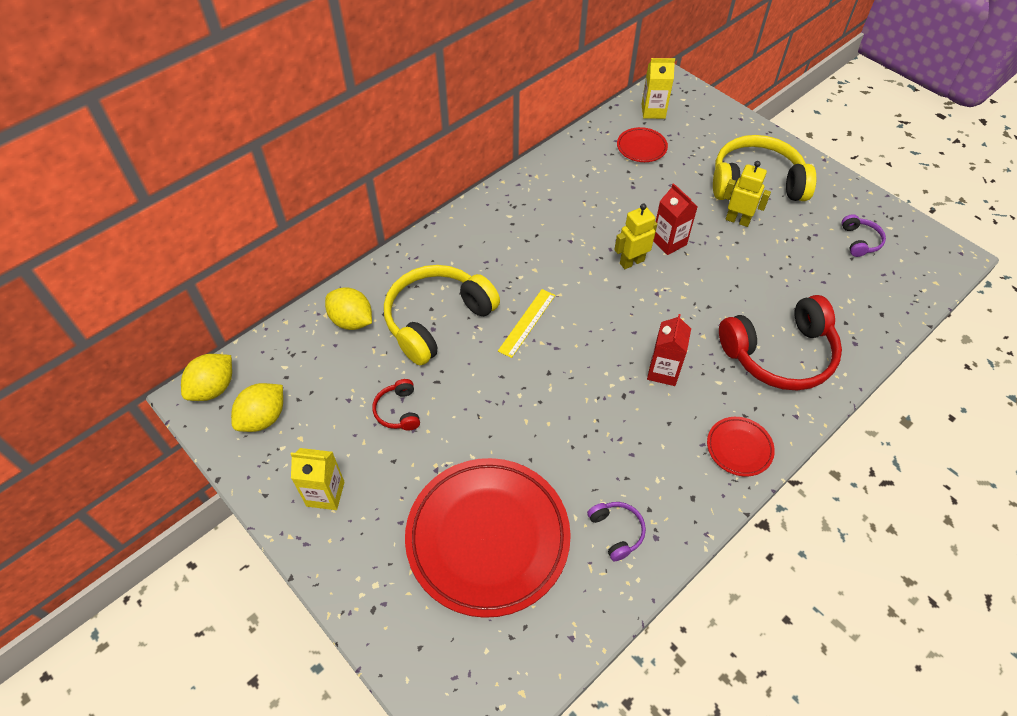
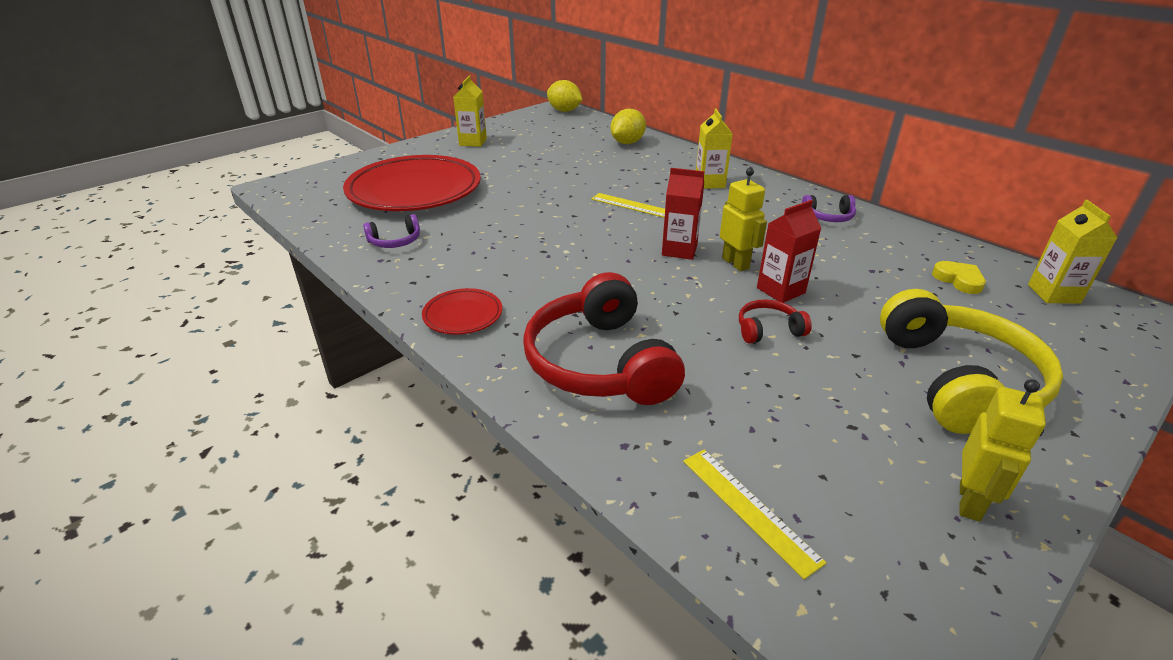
camera: 90 degrees right, 20 degrees down
(263, 418) = (538, 124): yellow lemon -> none
(398, 411) = (538, 160): red headphones -> red headphones (768, 330)
(437, 320) = (632, 170): yellow headphones -> none
(473, 259) = (709, 183): none -> yellow carton
(641, 147) = (959, 280): red plate -> yellow heart
(663, 371) = (573, 274): red carton -> red carton (679, 250)
(737, 220) = (854, 352): yellow robot -> yellow robot (970, 502)
(859, 241) = (875, 496): purple headphones -> purple headphones (828, 217)
(884, 292) = (749, 509): none -> yellow ruler

